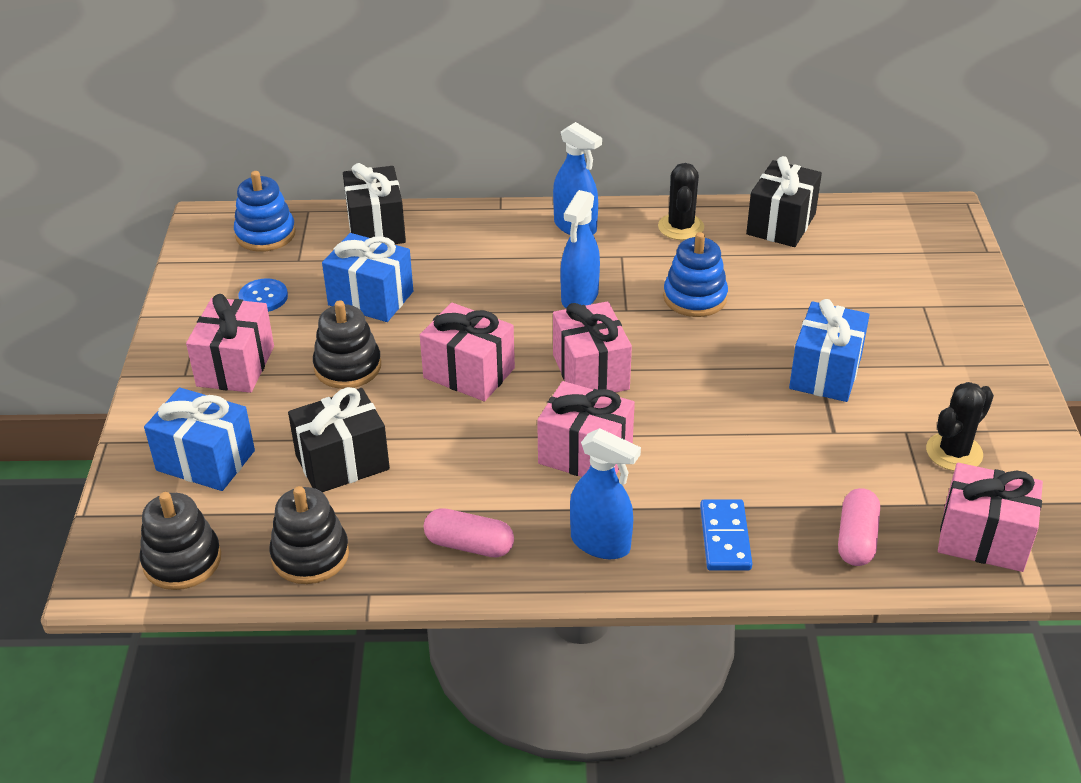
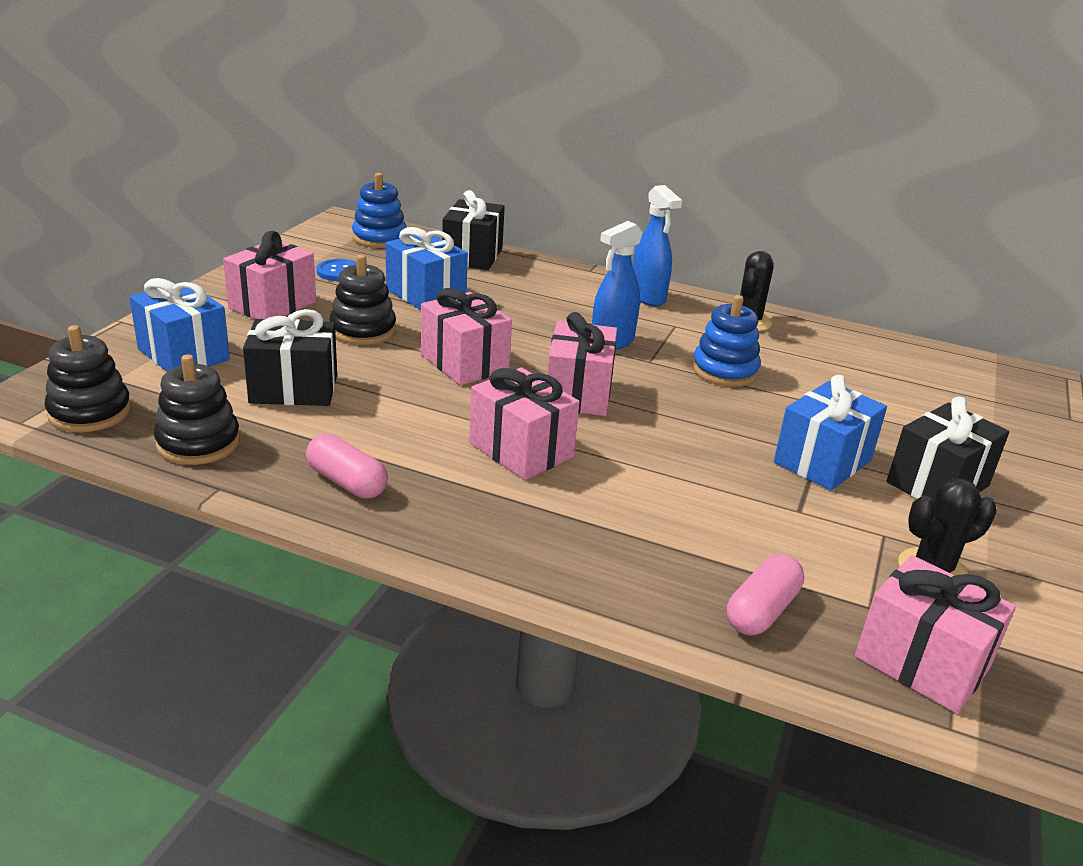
camera: 20 degrees right, 10 degrees down
(601, 543) = (475, 522): blue spray bottle -> none
(725, 538) = (611, 561): blue domino -> none
(781, 224) = (851, 344): black gift -> black gift (937, 484)

